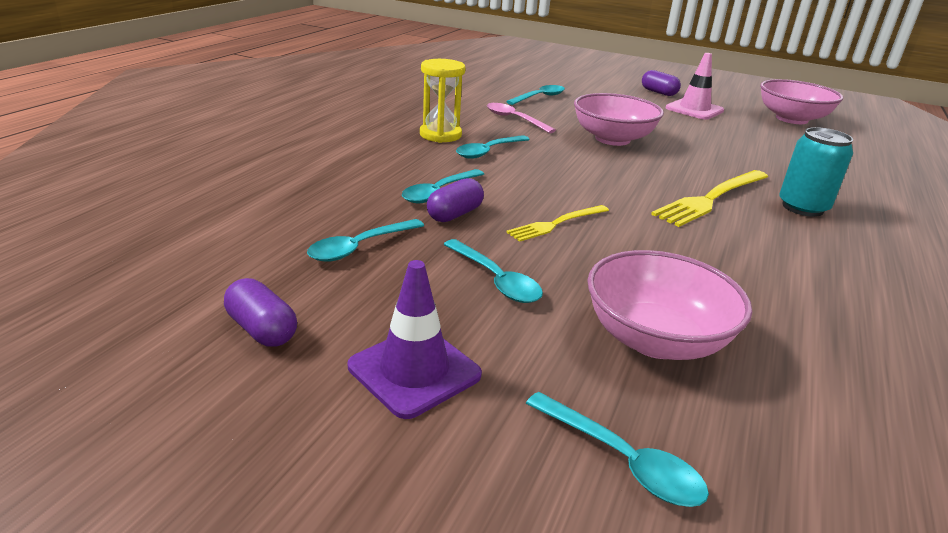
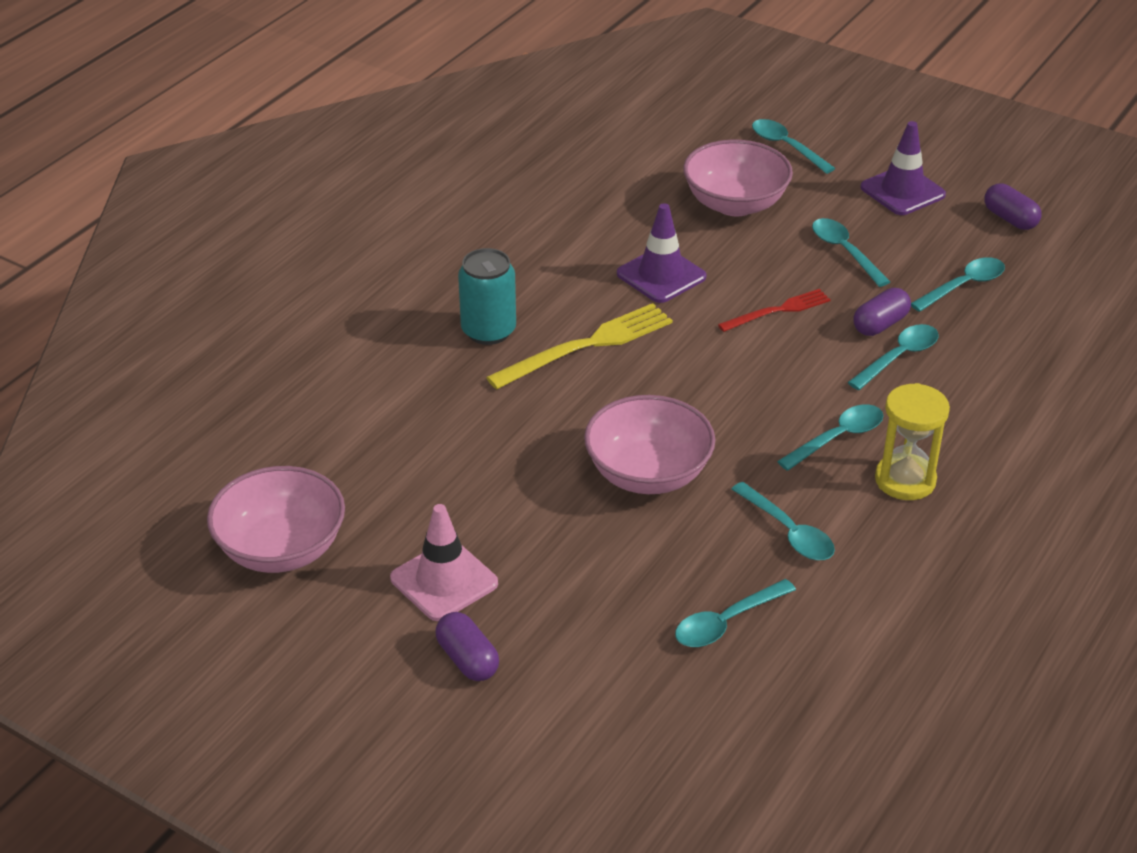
camera: 170 degrees left, 10 degrees up
(514, 119) = (788, 531): pink spoon -> turquoise spoon
(556, 224) = (778, 311): yellow fork -> red fork
(689, 252) = (661, 275): none -> purple traffic cone

